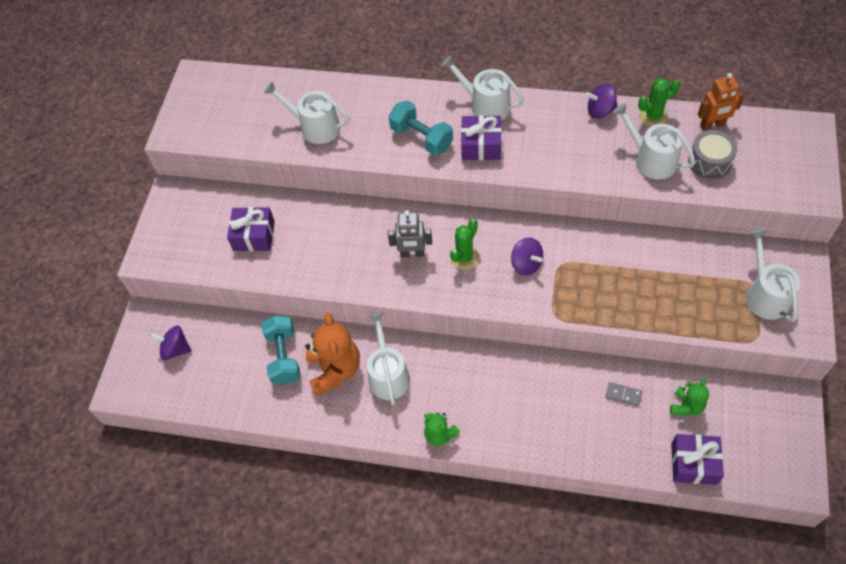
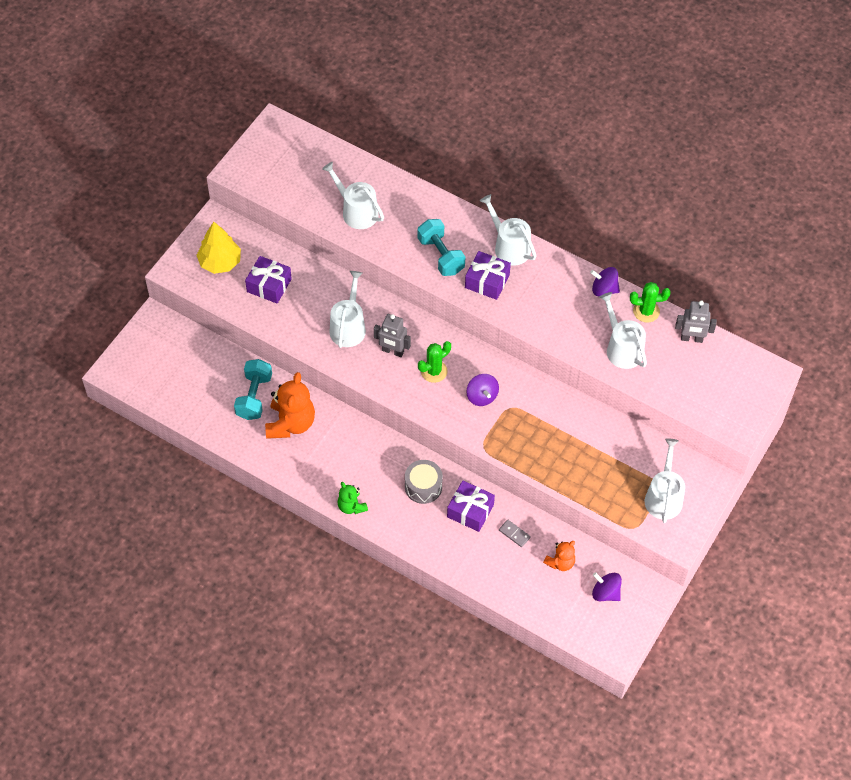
camera: 15 degrees right, 0 degrees up
(176, 349) = (169, 356): purple spinning top -> purple spinning top (605, 593)
(192, 231) = (220, 262): none -> yellow tree
(388, 374) = (332, 444): white watering can -> white watering can (348, 327)
(686, 406) = (560, 562): green teddy bear -> orange teddy bear
(694, 463) = (541, 606): purple gift -> purple gift (470, 511)
(709, 162) = (669, 369): grey drum -> grey drum (423, 486)
(712, 125) = (691, 338): orange robot -> grey robot

